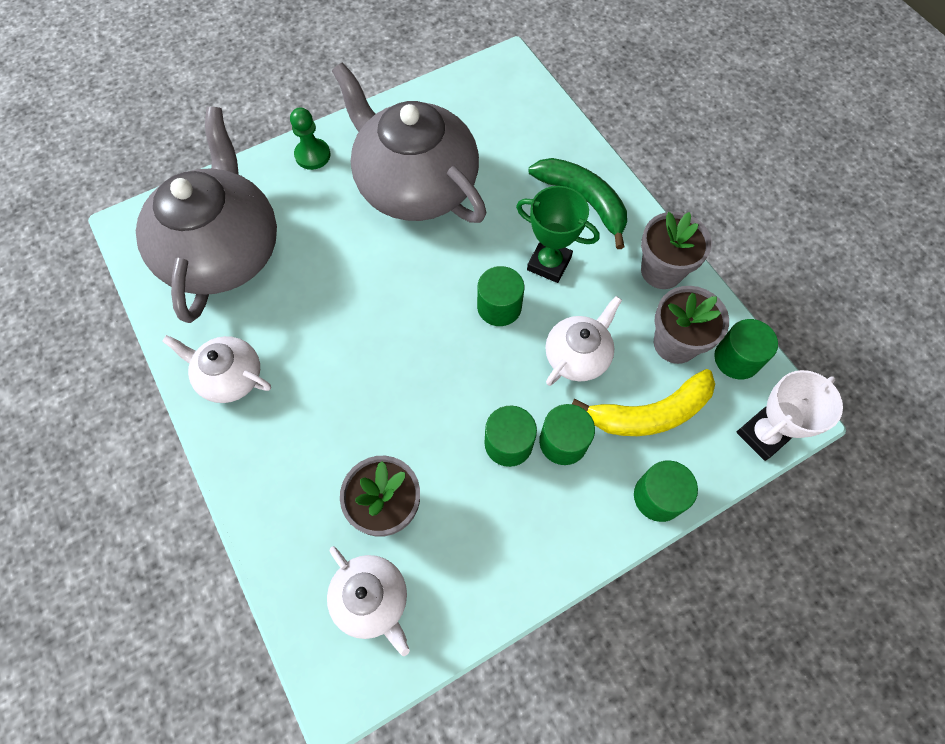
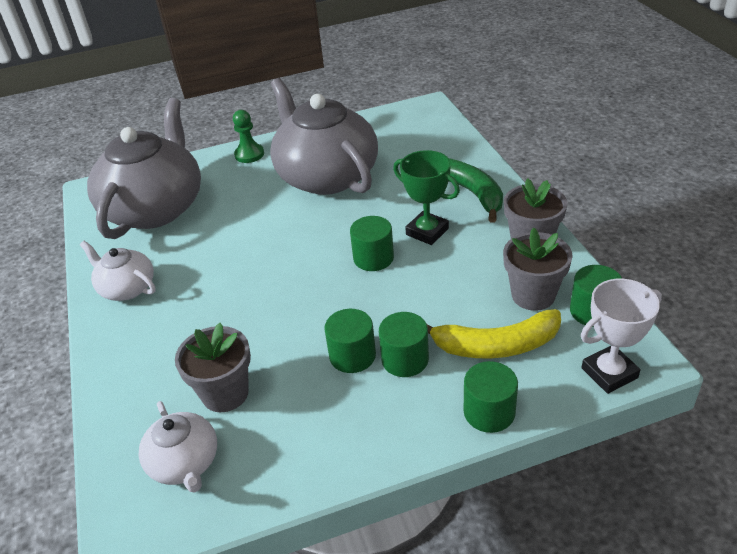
camera: 15 degrees right, 25 degrees down
(577, 356) = (436, 297): white teapot -> none

